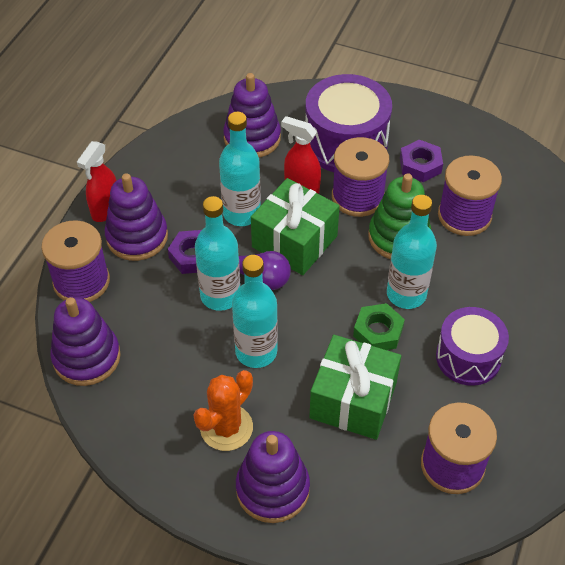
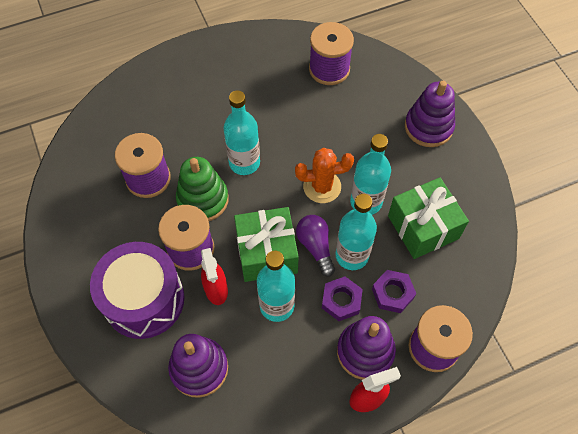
camera: 135 degrees left, 10 degrees up
(86, 357) = (472, 284): purple stacking toy -> none
(226, 427) = (424, 174): orange cactus -> orange cactus (322, 187)
(353, 400) = (342, 133): green gift -> green gift (423, 227)
(378, 332) = (286, 156): green nut -> none
(420, 165) = (123, 236): purple nut -> purple nut (392, 293)
(468, 357) = (257, 105): purple drum -> none

